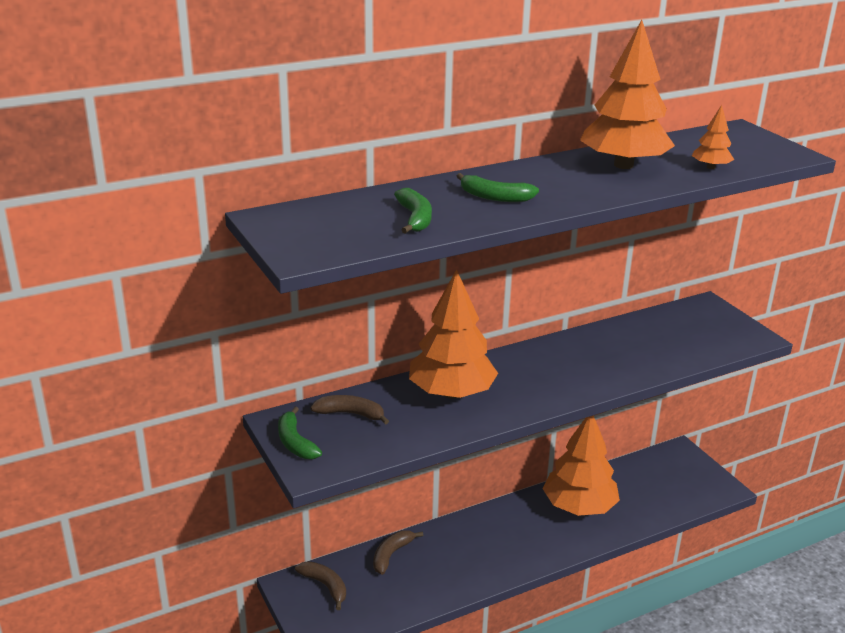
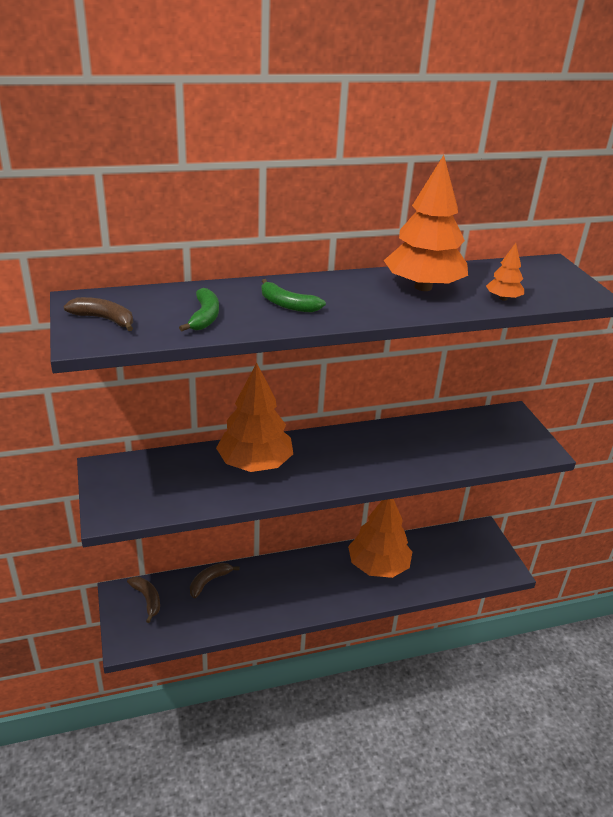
camera: 10 degrees right, 5 degrees up
(295, 442) = (106, 489): green banana -> none
(350, 414) = (163, 470): brown banana -> brown banana (104, 319)

